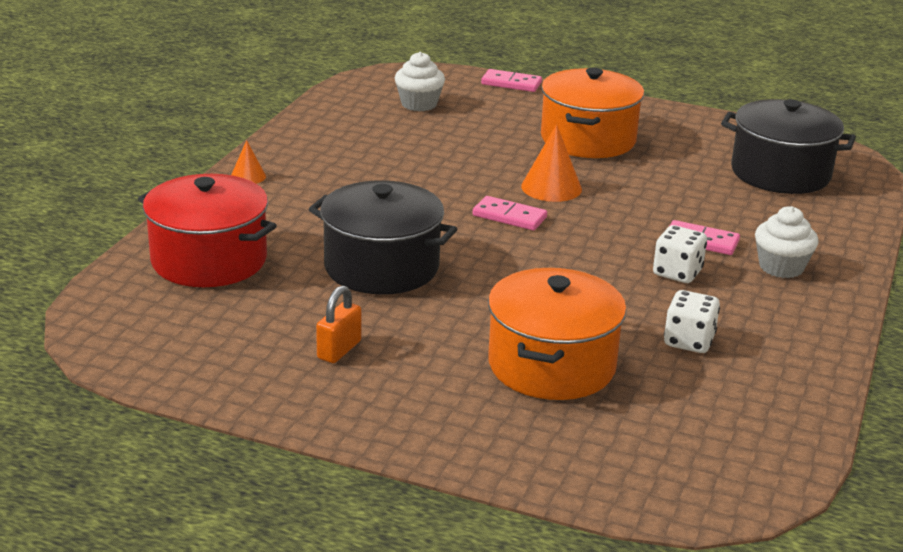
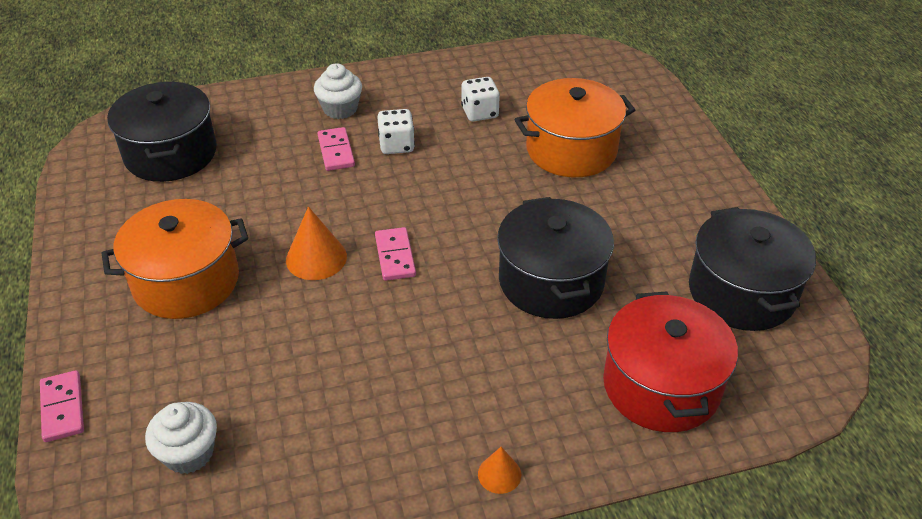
camera: 125 degrees left, 15 degrees up
(225, 348) = (741, 292): none -> black pot
(339, 350) = (672, 240): orange padlock -> none

